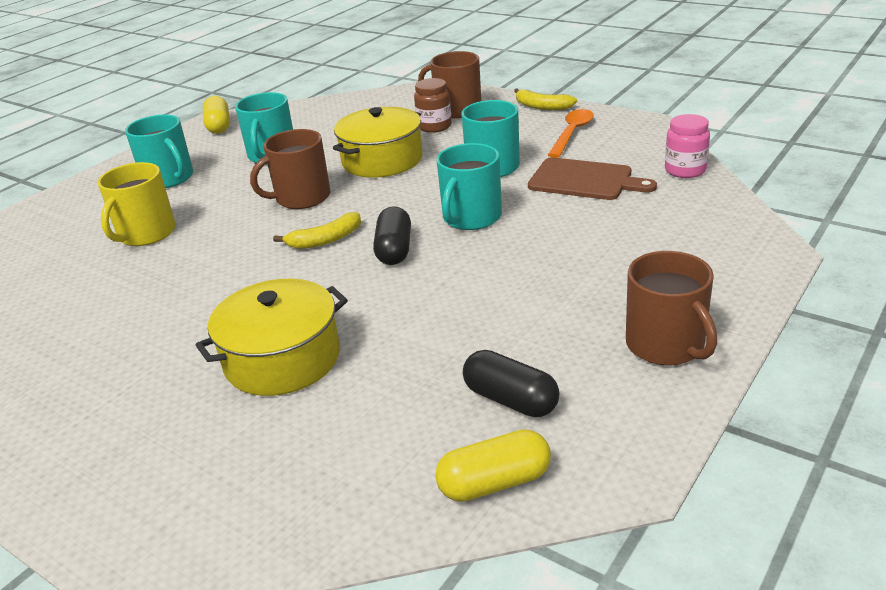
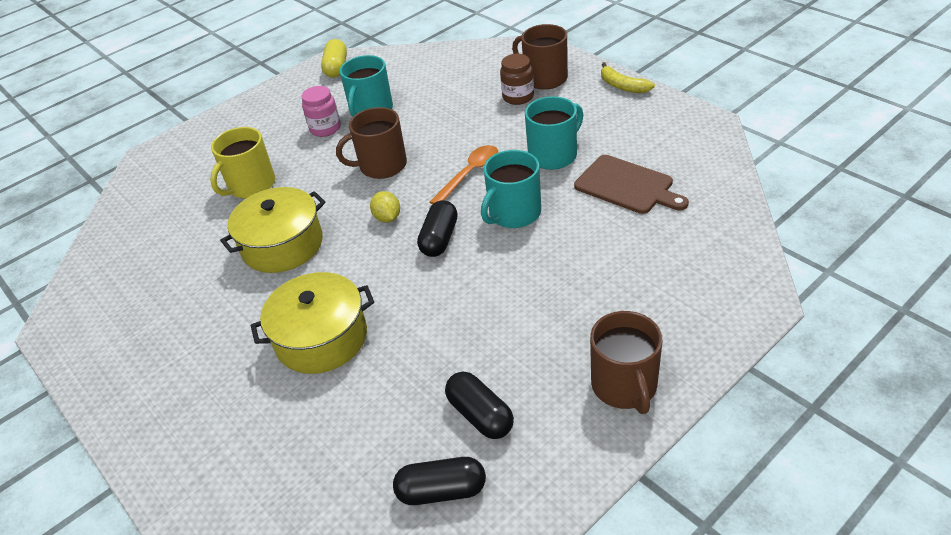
camera: 15 degrees right, 10 degrees up
(169, 178) = (282, 125): turquoise mug -> none
(325, 240) = (387, 218): yellow banana -> yellow lemon
(382, 160) = (460, 132): yellow pot -> yellow pot (282, 245)
(494, 482) = (441, 491): yellow capsule -> black capsule
(572, 133) = (637, 125): orange spoon -> orange spoon (470, 174)
(685, 170) = (722, 189): pink jar -> pink jar (325, 129)

